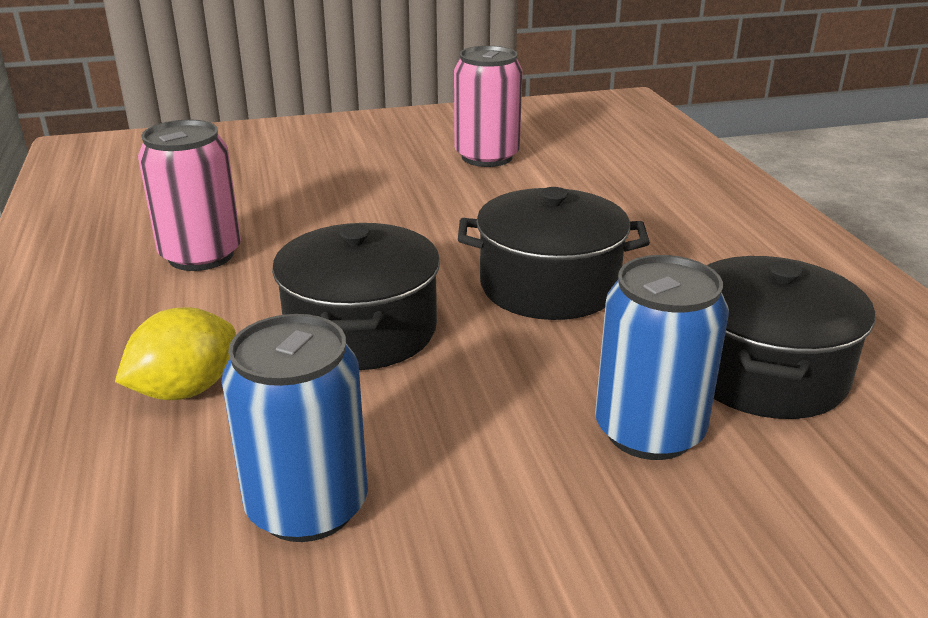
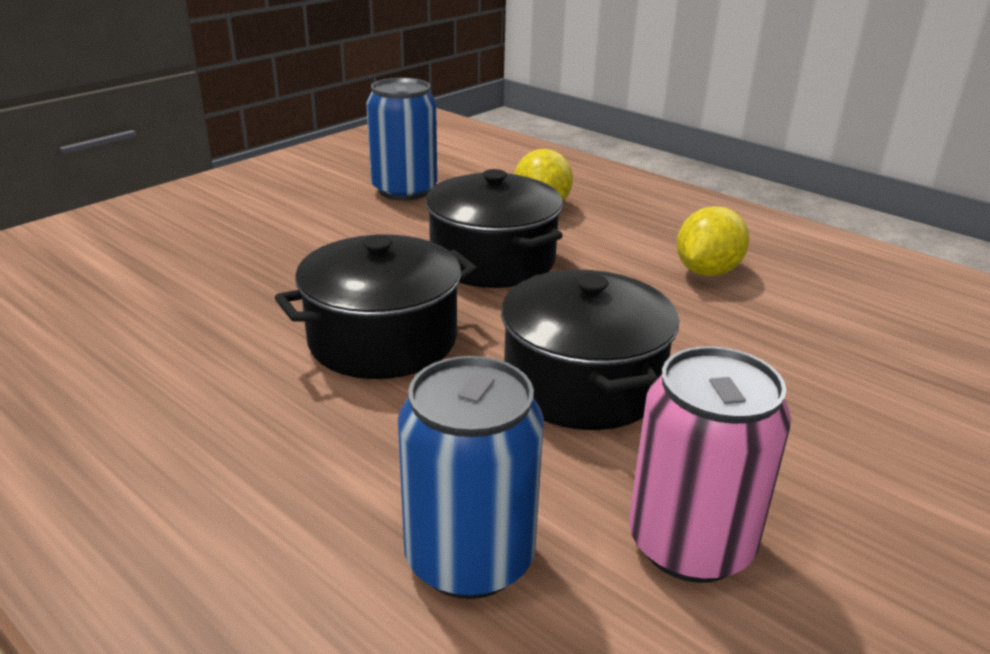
camera: 145 degrees right, 0 degrees up
(201, 255) = (707, 272): pink can -> yellow lemon
(649, 431) = (236, 261): blue can -> blue can (469, 558)
(764, 372) = (150, 321): black pot -> black pot (582, 384)

